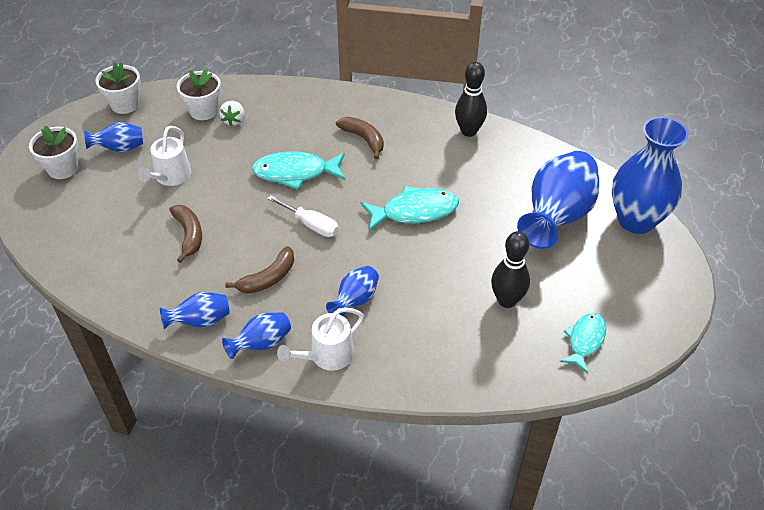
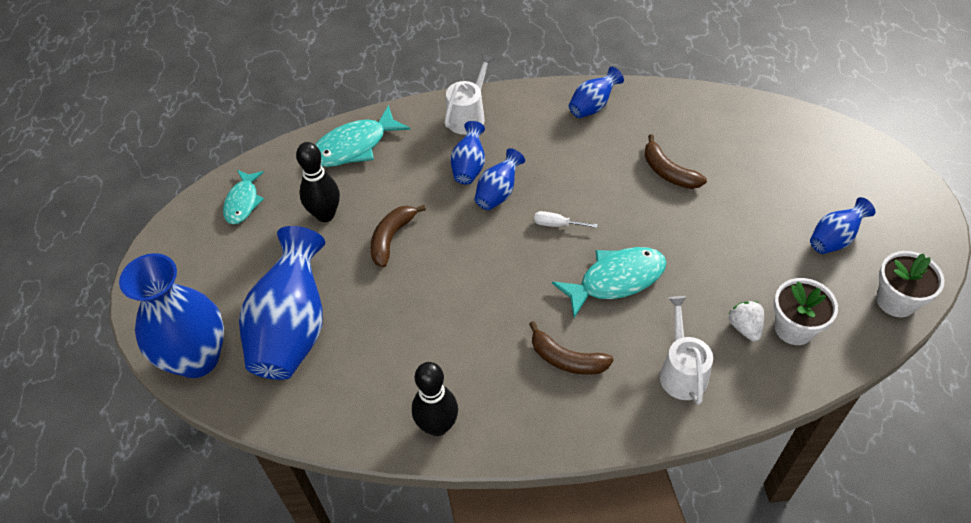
camera: 160 degrees right, 5 degrees up
(63, 168) = (865, 194): white flower pot -> none
(170, 177) = (746, 225): white watering can -> white watering can (682, 371)
(261, 344) = (528, 107): blue vase -> blue vase (498, 193)
(268, 278) = (561, 159): brown banana -> brown banana (391, 238)
(311, 224) = (557, 224): white screwdriver -> white screwdriver, size x0.67
(415, 211) = (455, 279): turquoise fish -> turquoise fish (354, 146)

